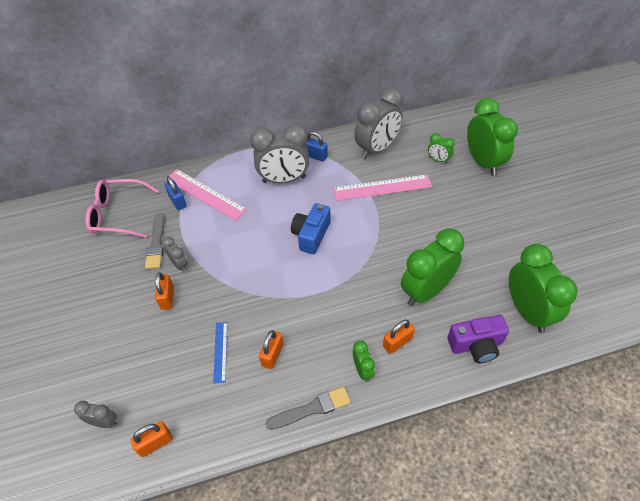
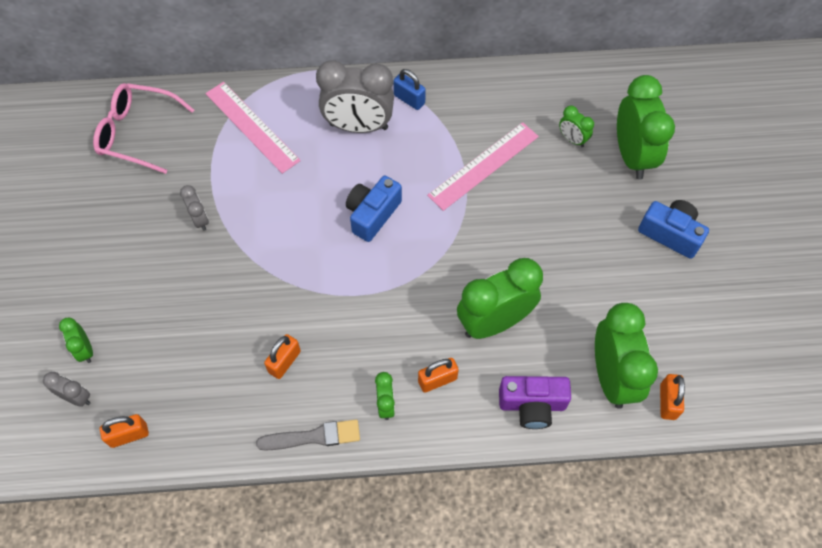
camera: 10 degrees right, 10 degrees up
(105, 381) = (85, 350): none -> green clock
(156, 243) = (177, 184): grey brush -> none
(167, 298) = (176, 261): orange padlock -> orange padlock (667, 401)
(178, 201) = (215, 130): blue padlock -> none
(220, 351) = (224, 343): blue ruler -> none
(377, 149) = (494, 105): grey clock -> none
(382, 187) = (483, 165): pink ruler -> pink ruler turned 45 degrees counterclockwise
(529, 206) = (670, 234): none -> blue camera

